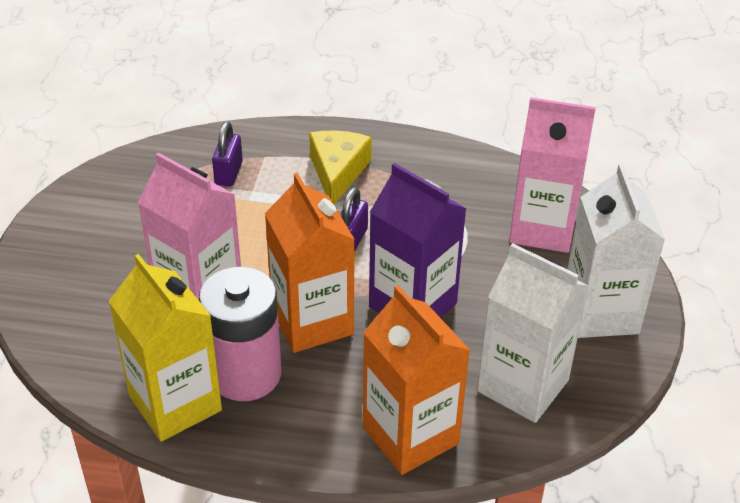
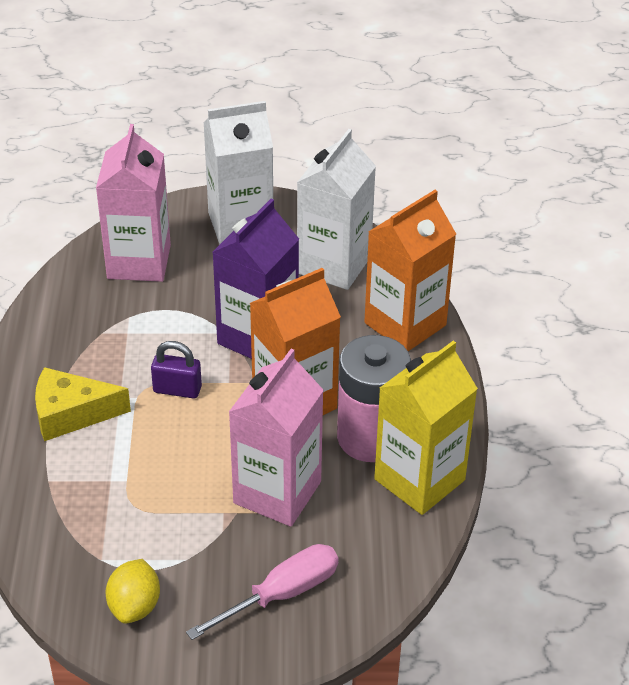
camera: 100 degrees left, 0 degrees up
(84, 282) = (281, 594): none -> pink screwdriver
(113, 195) = (135, 606): none -> yellow lemon
(228, 173) = (82, 506): purple padlock -> none

